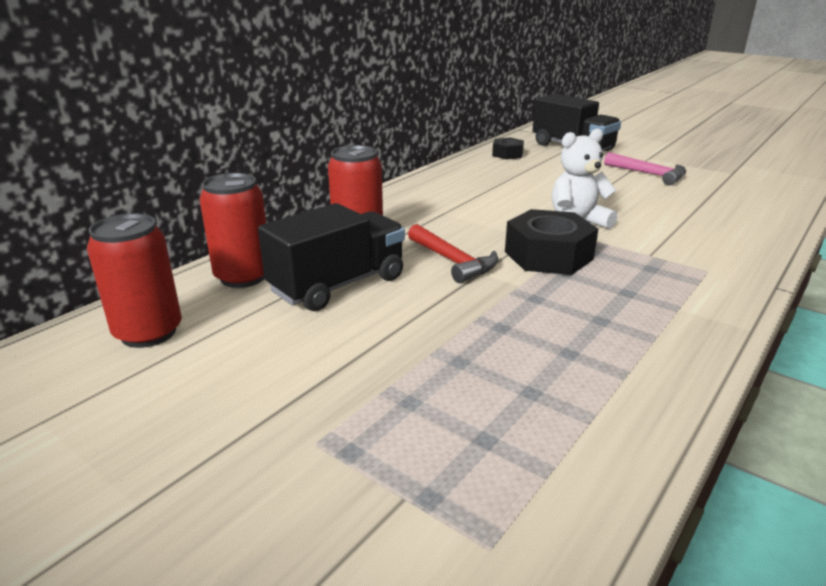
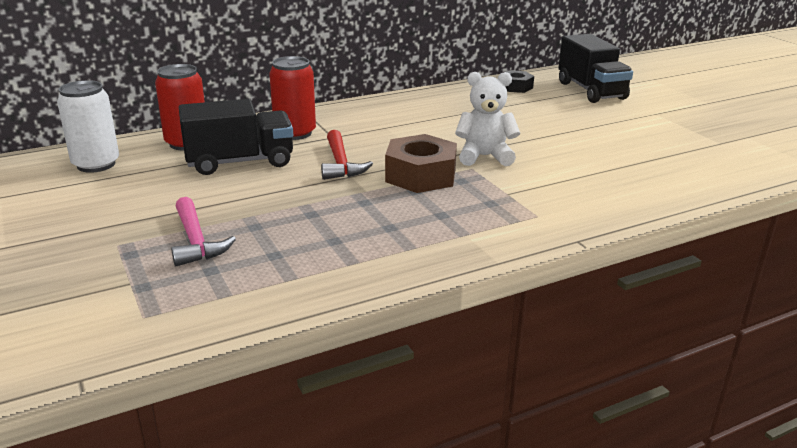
camera: 25 degrees right, 0 degrees up
(148, 333) = (96, 164): red can -> white can
(548, 255) = (420, 175): black nut -> brown nut
(649, 174) = (626, 129): pink hammer -> pink hammer (196, 241)

